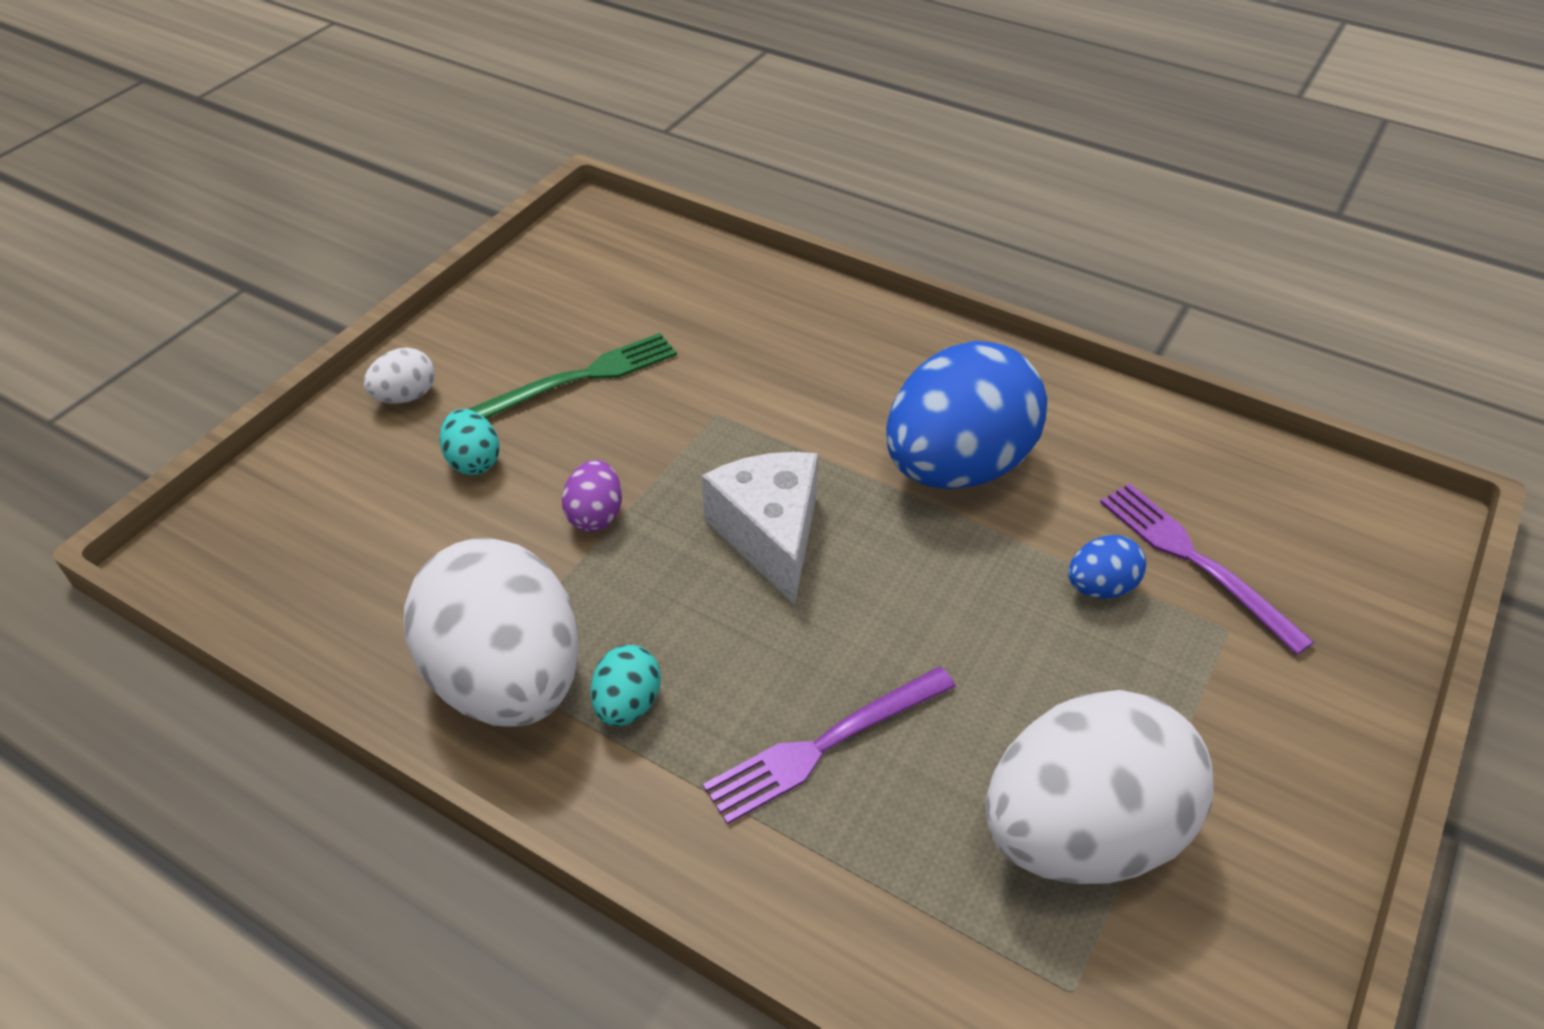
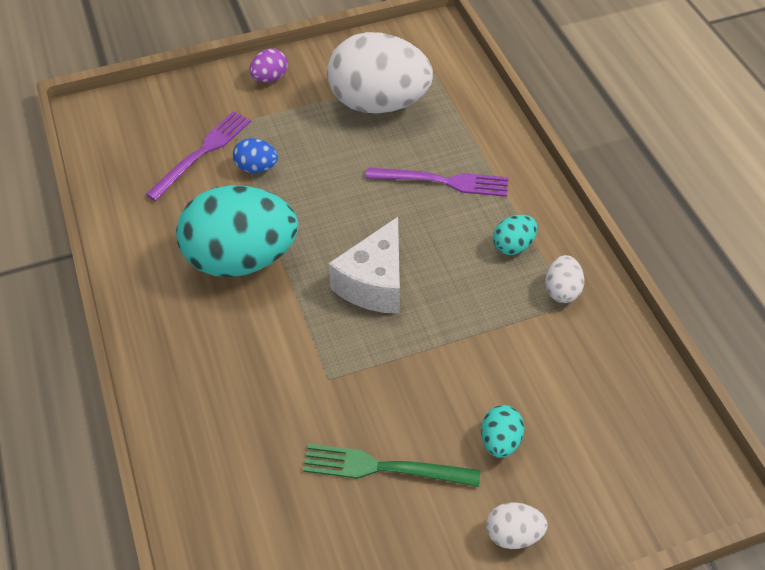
camera: 140 degrees left, 5 degrees up
(507, 679) = (562, 290): white egg -> white egg, size x0.42
(595, 515) = (455, 354): purple egg -> purple egg (270, 78)
(957, 466) = (241, 259): blue egg -> turquoise egg
(1195, 560) = (202, 153): purple fork -> purple fork turned 150 degrees counterclockwise

